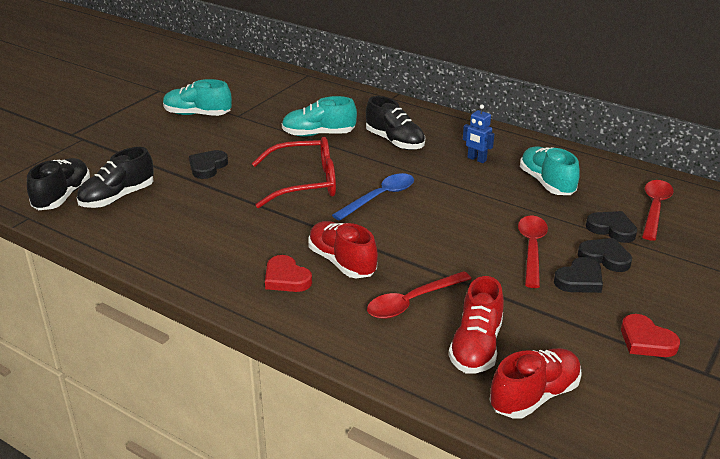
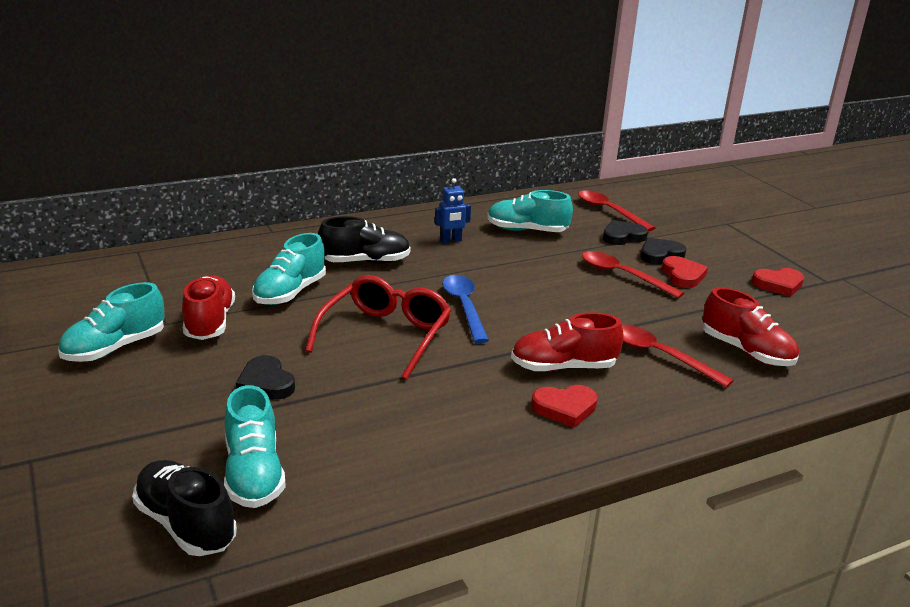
camera: 60 degrees left, 5 degrees down
(117, 197) = (253, 474): black shoe -> turquoise shoe
(412, 302) = (660, 356): red spoon -> red spoon turned 135 degrees clockwise
(534, 396) = (824, 352): red shoe -> red shoe (210, 322)
(579, 280) = (683, 275): black heart -> red heart

